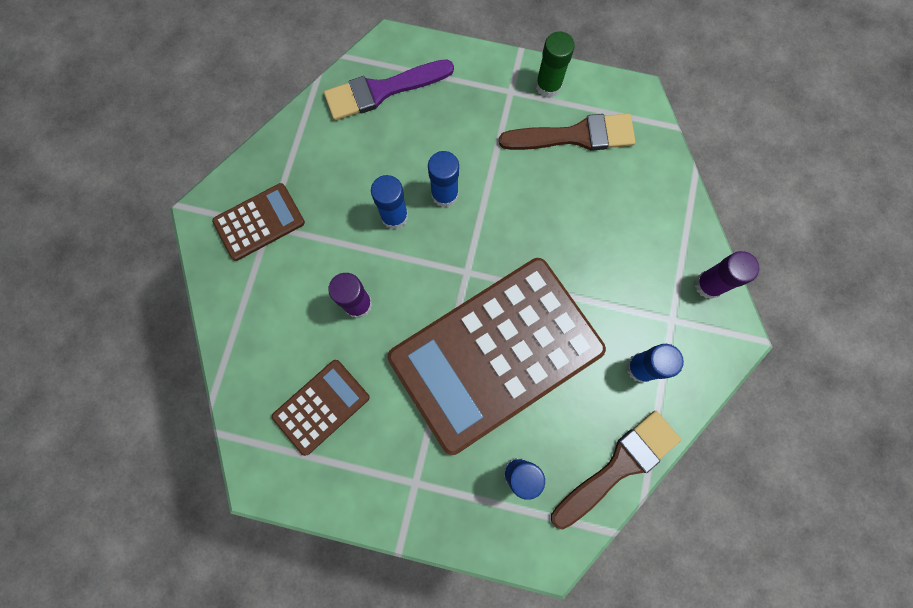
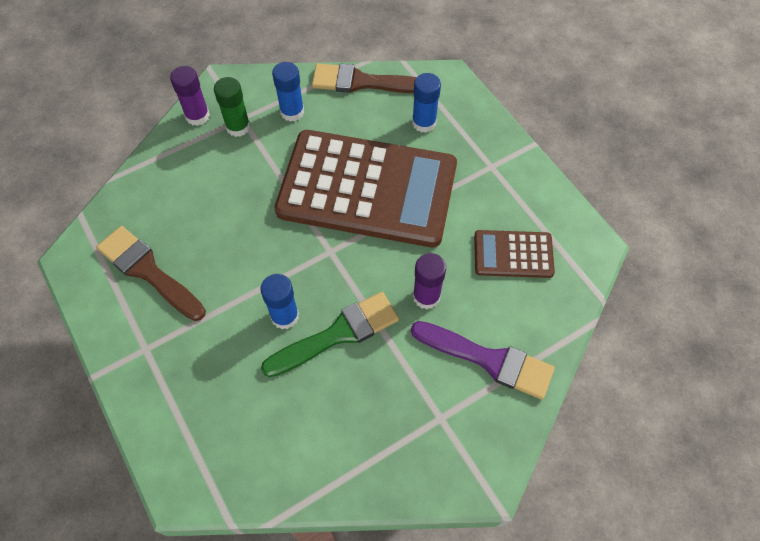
camera: 135 degrees left, 15 degrees down
(259, 222) = (445, 428): brown calculator -> none
(382, 90) = (235, 450): purple brush -> purple brush (488, 360)
(394, 216) = (337, 334): blue glue stick -> green brush
(548, 86) = (115, 325): green glue stick -> green glue stick (238, 127)

